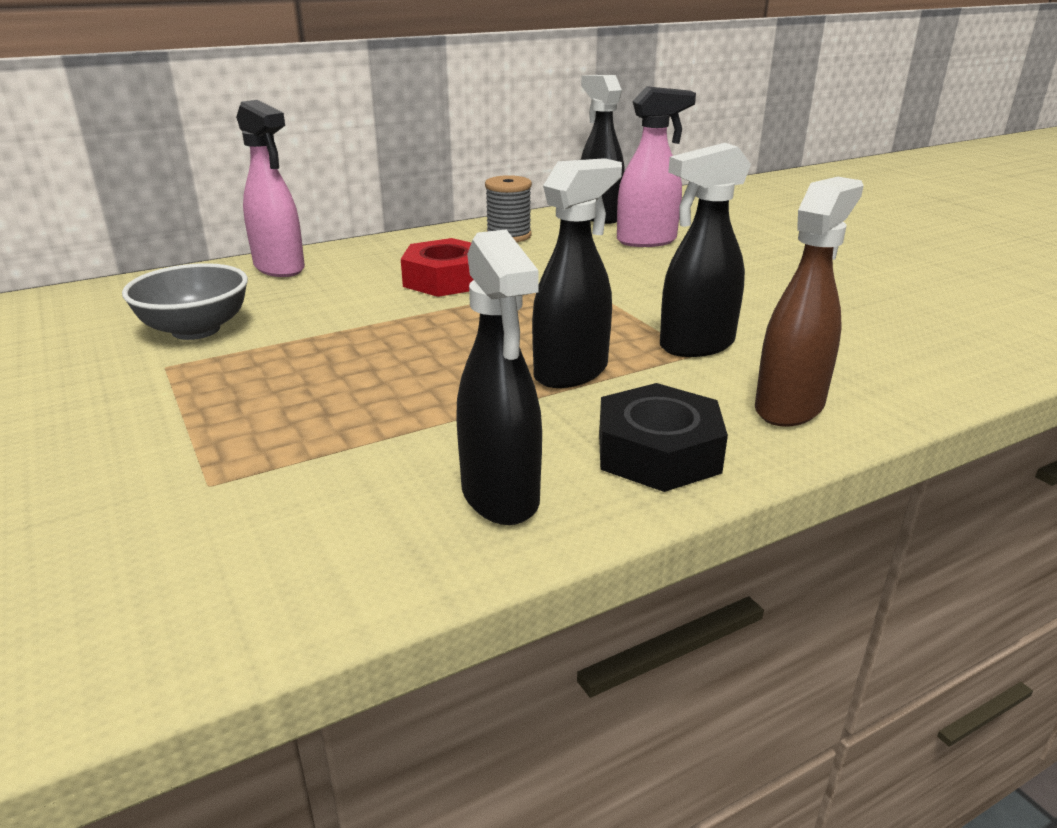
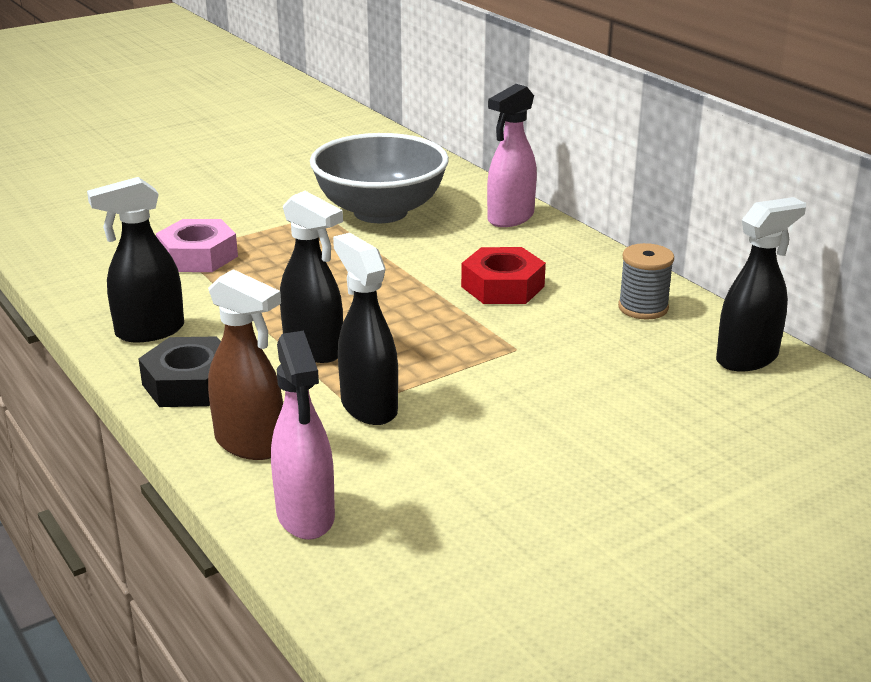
camera: 85 degrees right, 0 degrees up
(196, 330) = (380, 212): grey bowl -> grey bowl, size x1.65
(242, 464) = (198, 256): none -> pink nut
(647, 241) = (663, 389): pink spray bottle -> pink spray bottle (305, 516)

